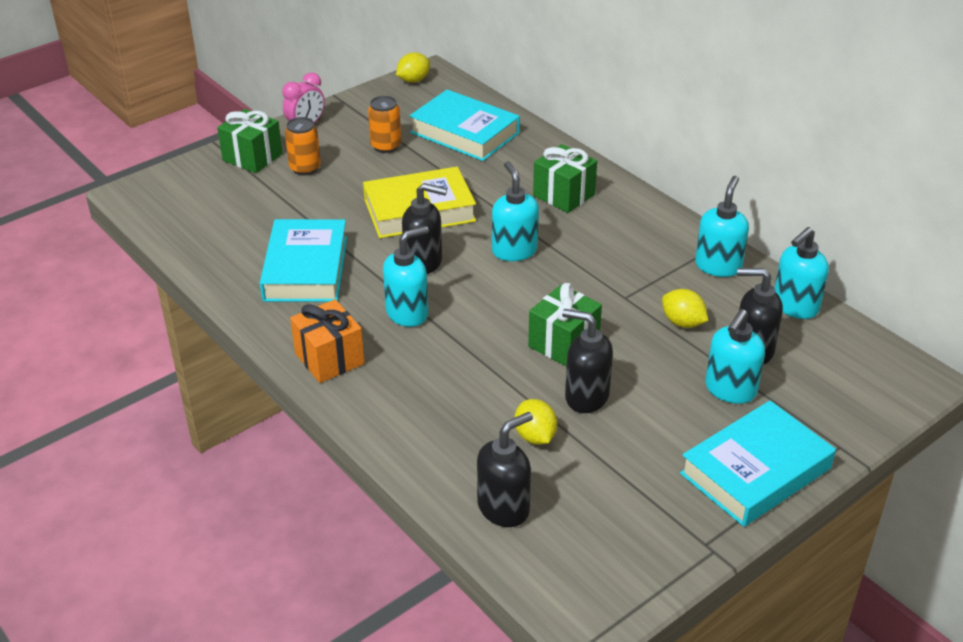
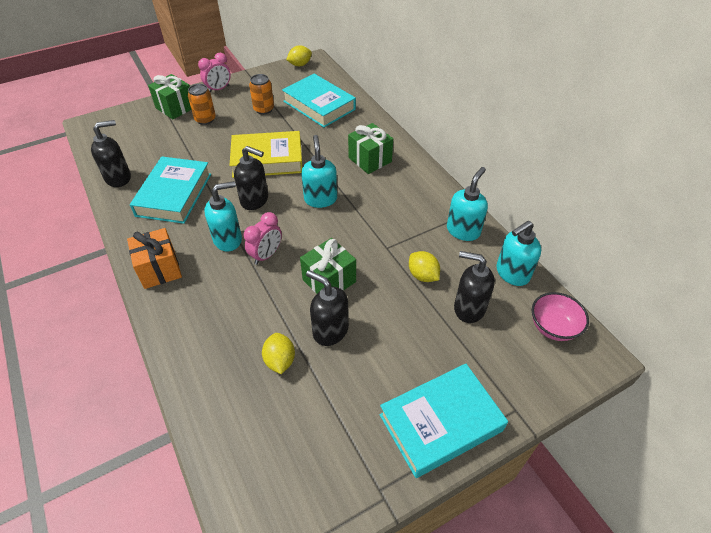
camera: 10 degrees right, 10 degrees up
(468, 325) = (266, 255): none -> pink clock
(504, 508) = (233, 424): black soap dispenser -> black soap dispenser (118, 178)
(730, 390) = (442, 341): turquoise soap dispenser -> none
(861, 358) = (553, 327): none -> pink bowl

